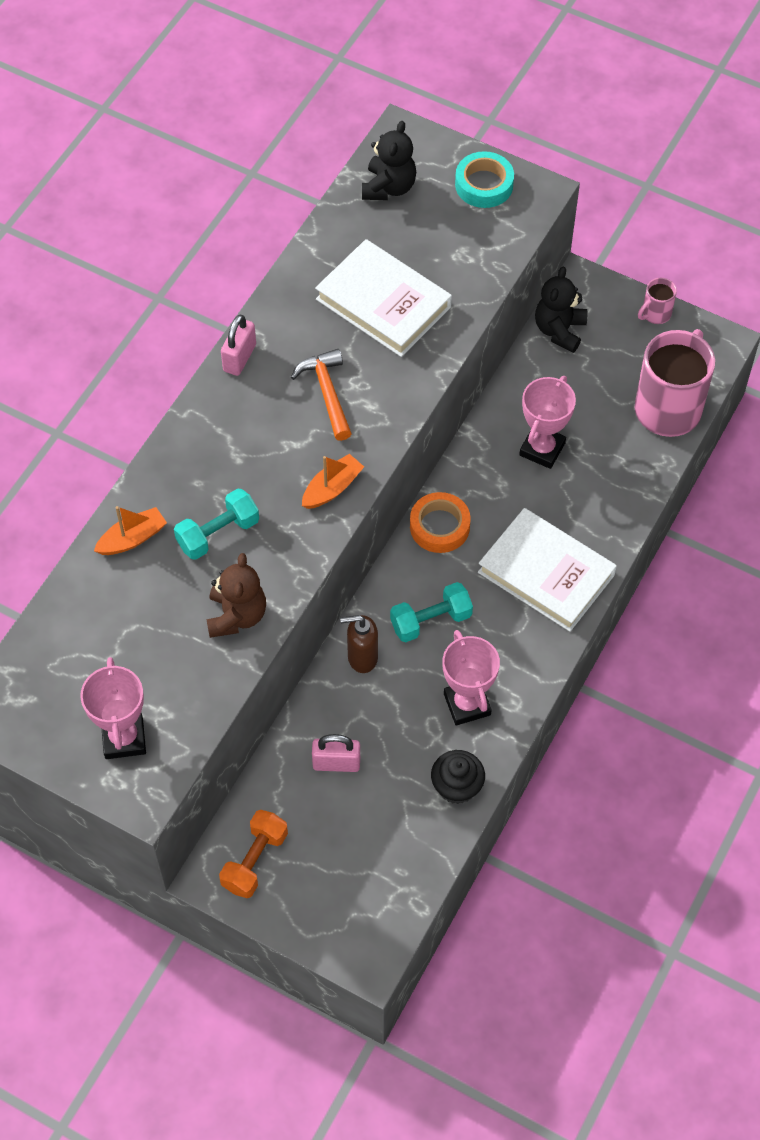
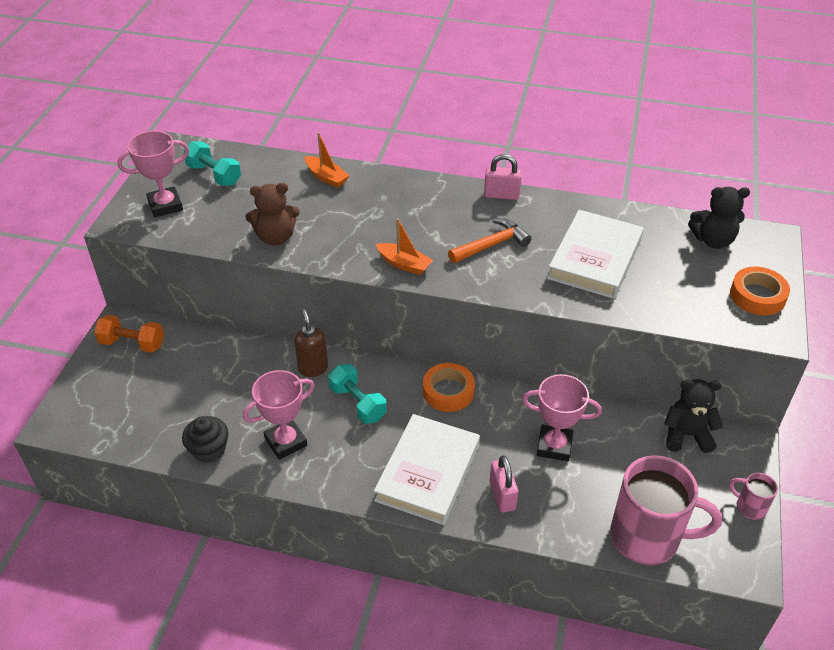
camera: 75 degrees right, 15 degrees down
(218, 534) = (343, 215): turquoise dumbbell -> turquoise dumbbell (214, 175)
(336, 763) = (218, 372): pink padlock -> pink padlock (502, 495)
(484, 185) = (757, 296): turquoise tape -> orange tape

